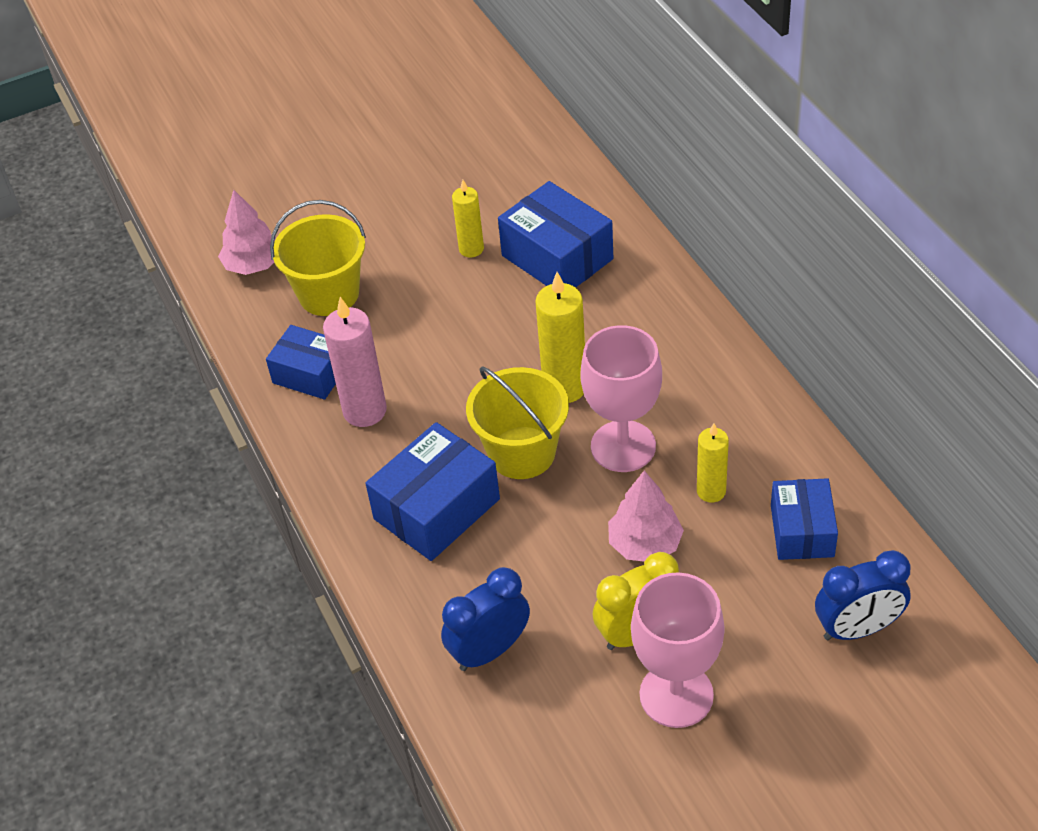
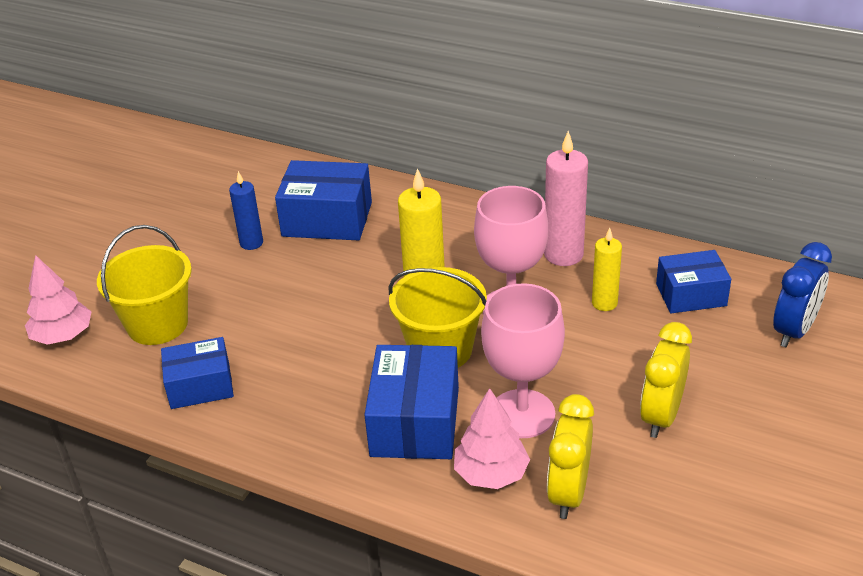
camera: 40 degrees left, 10 degrees down
(364, 411) = (278, 387): pink candle -> pink candle (563, 255)
(471, 249) = (251, 243): yellow candle -> blue candle
(489, 651) = (568, 493): blue clock -> yellow clock
(645, 544) = (598, 359): pink tree -> pink tree (491, 474)
(676, 695) = (733, 439): pink goblet -> pink goblet (522, 414)
(802, 531) = (691, 294): blue box -> blue box turned 60 degrees counterclockwise

